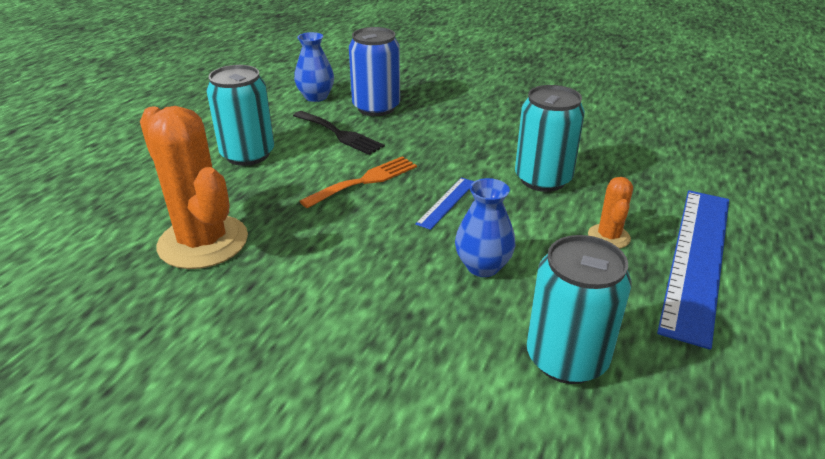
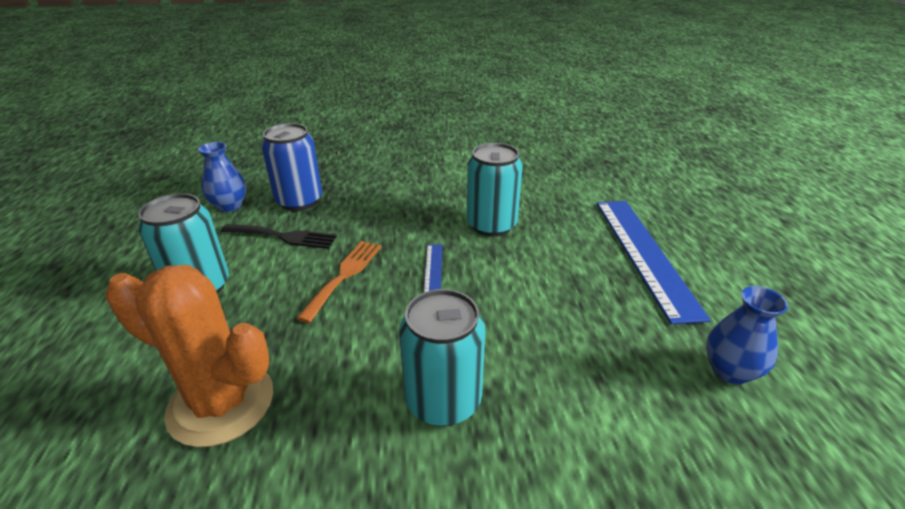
camera: 30 degrees left, 0 degrees up
(483, 266) = (508, 319): blue vase -> blue vase (730, 371)
(566, 358) = (632, 373): turquoise can -> turquoise can (443, 400)
(608, 237) = (576, 257): orange cactus -> none

